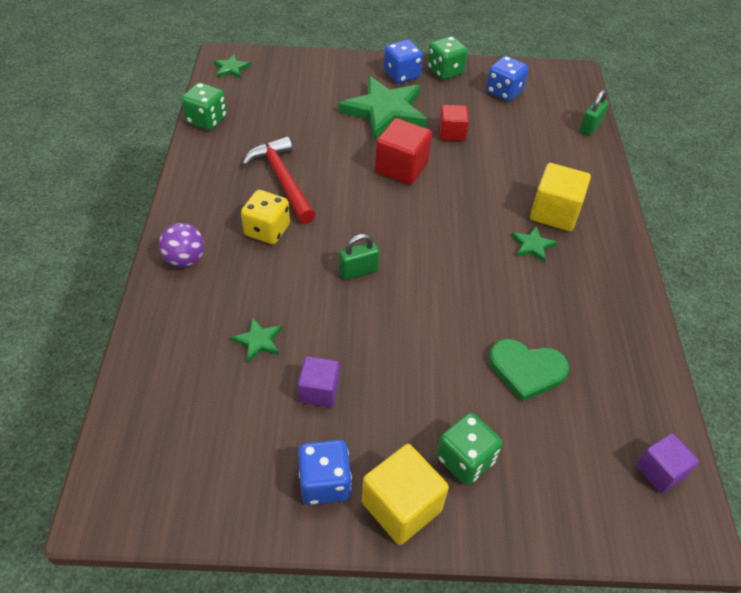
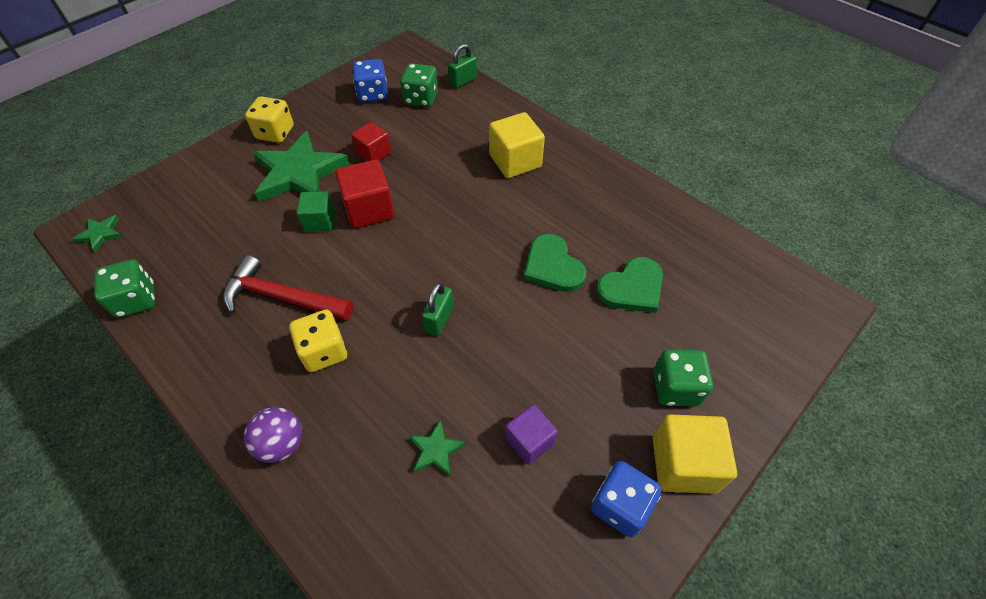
camera: 45 degrees left, 5 degrees up
(360, 151) = (320, 221): none -> green cube
(401, 75) = (275, 133): blue dice -> yellow dice
(445, 71) = (308, 107): green dice -> green dice (421, 99)
(483, 305) = (552, 266): none -> green heart
(532, 246) = (530, 196): green star -> none
(590, 127) = (463, 81): green padlock -> green padlock turned 60 degrees clockwise
(660, 471) = (770, 283): purple cube -> none

